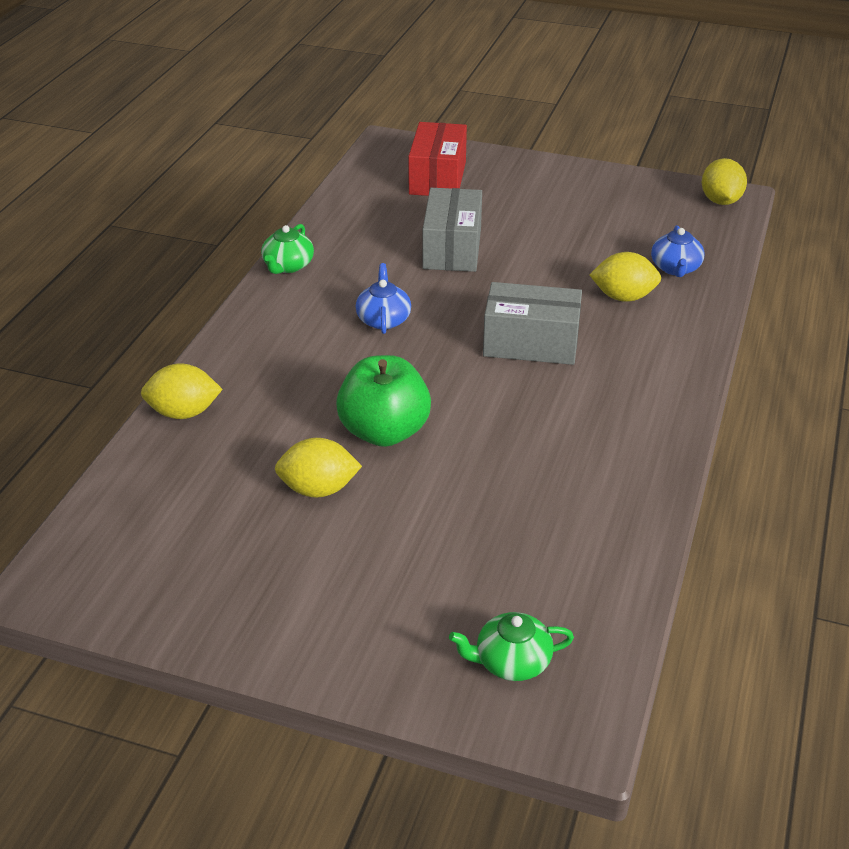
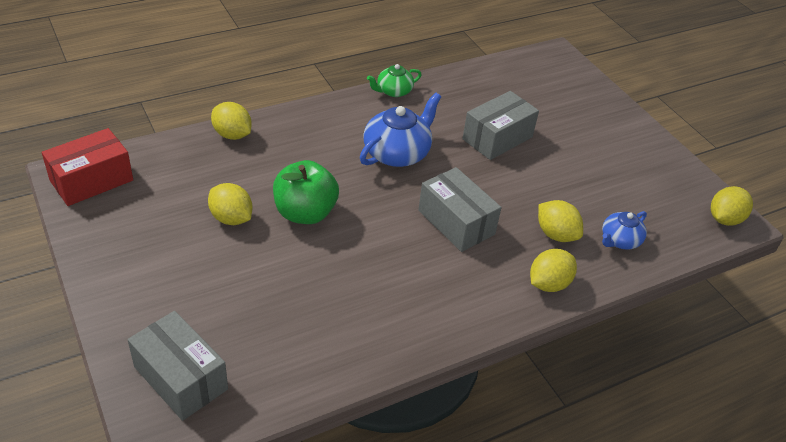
camera: 40 degrees right, 5 degrees up
(383, 319) = (397, 153): blue teapot -> blue teapot, size x1.70
(437, 178) = (554, 91): red box -> red box (91, 180)
(511, 662) = (180, 378): green teapot -> grey box
(678, 340) = (548, 284): none -> yellow lemon

